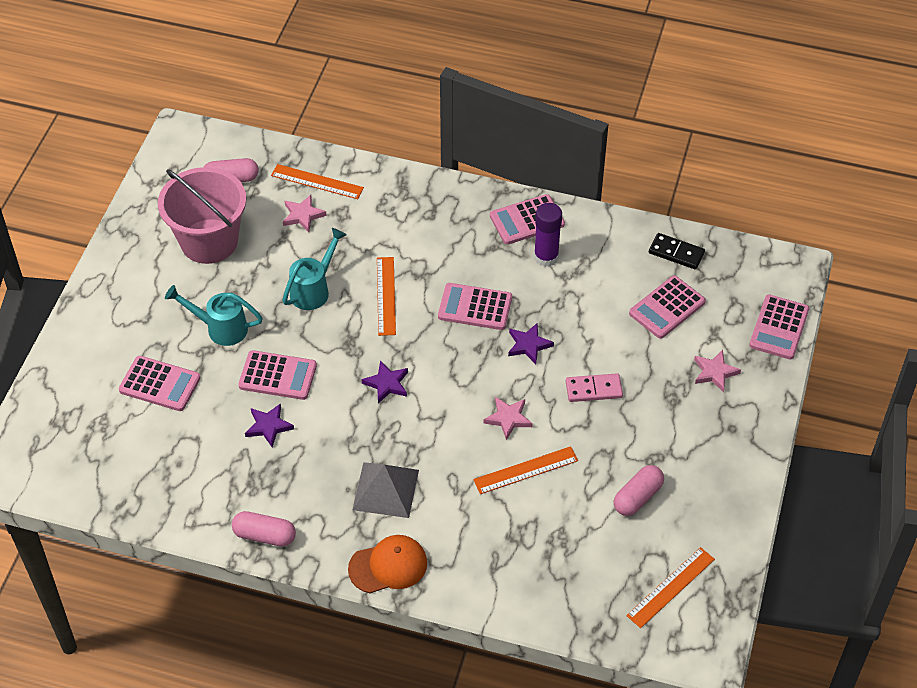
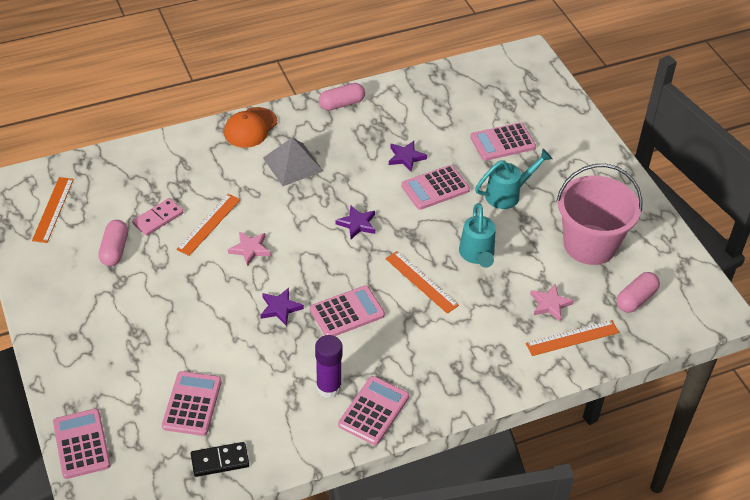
camera: 140 degrees right, 5 degrees down
(593, 389) = (203, 304): pink domino -> pink domino (158, 218)
(714, 372) = (114, 372): pink star -> none

